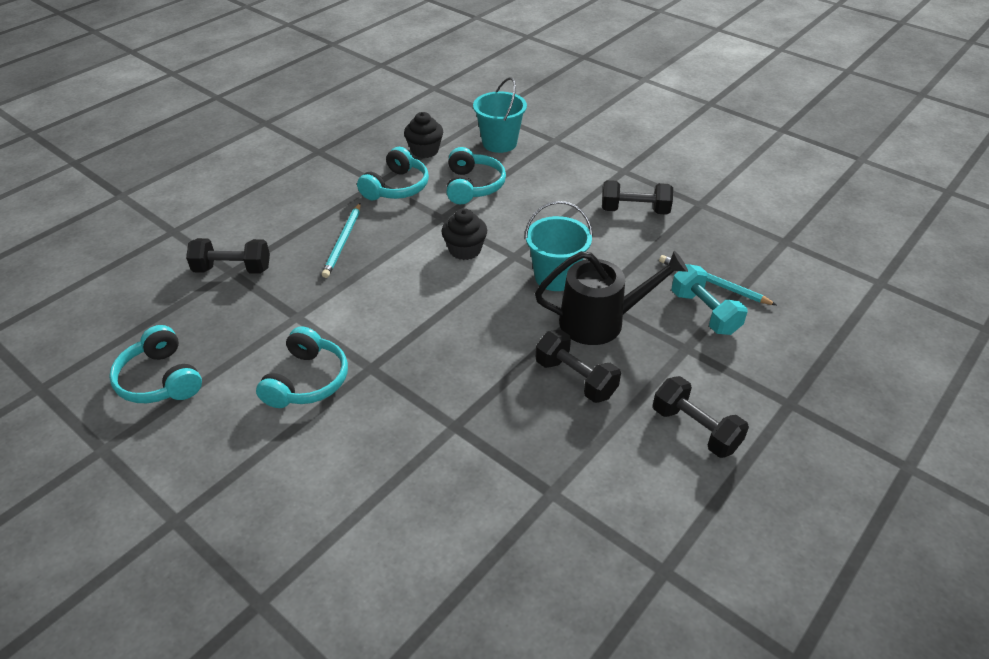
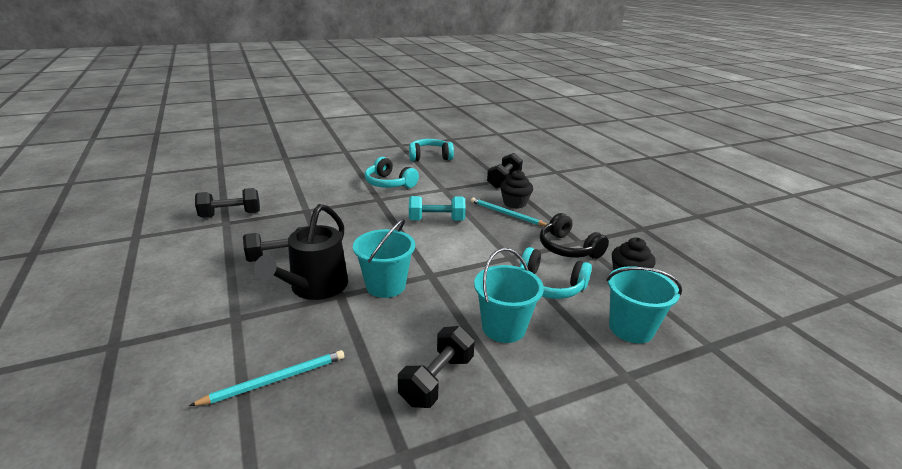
camera: 115 degrees right, 15 degrees down
(396, 187) = (568, 248): turquoise headphones -> black headphones
(465, 250) = (458, 255): black cupcake -> black cupcake (514, 203)
(552, 196) = (503, 327): none -> turquoise bucket
(695, 429) = (175, 286): black dumbbell -> black dumbbell (230, 215)
(704, 312) = (251, 350): turquoise dumbbell -> turquoise dumbbell (436, 220)

